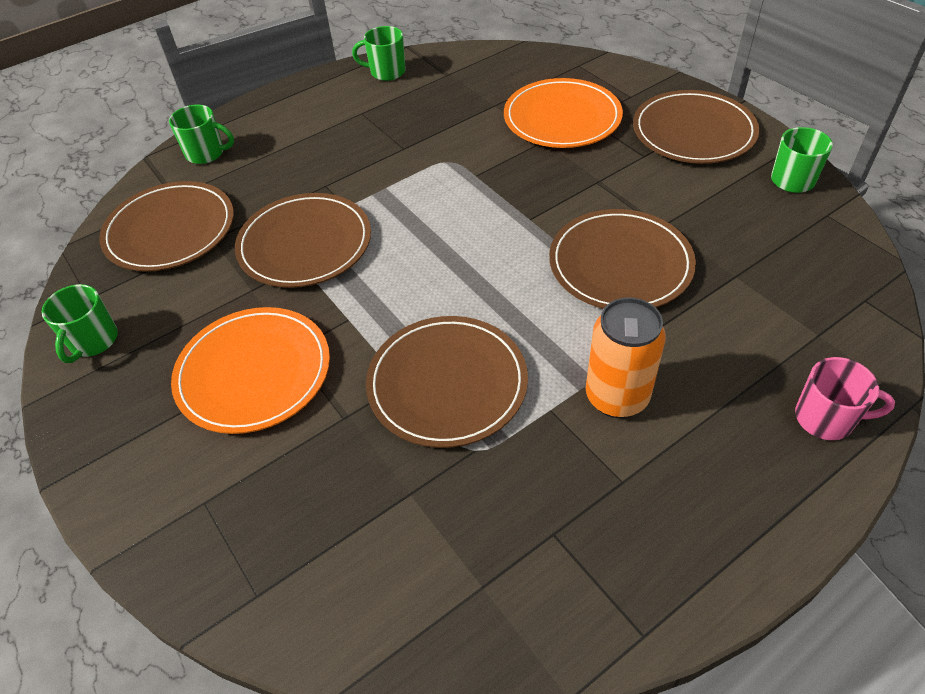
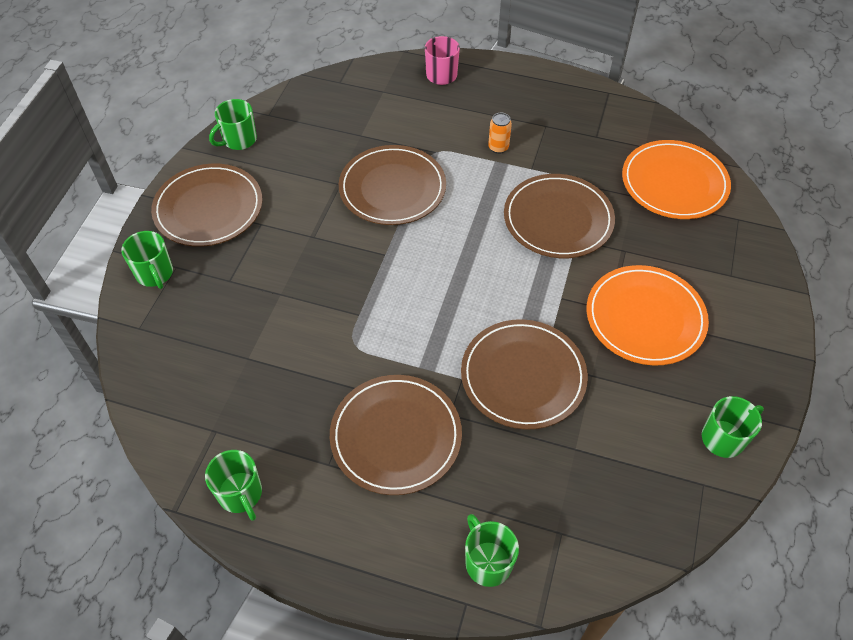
camera: 130 degrees left, 5 degrees up
(170, 230) = (595, 493): brown plate -> brown plate (396, 436)
(562, 118) = (238, 298): orange plate -> orange plate (674, 183)
(616, 397) = (498, 147): orange can -> orange can, size x0.52
(632, 84) = (155, 274): none -> green mug

